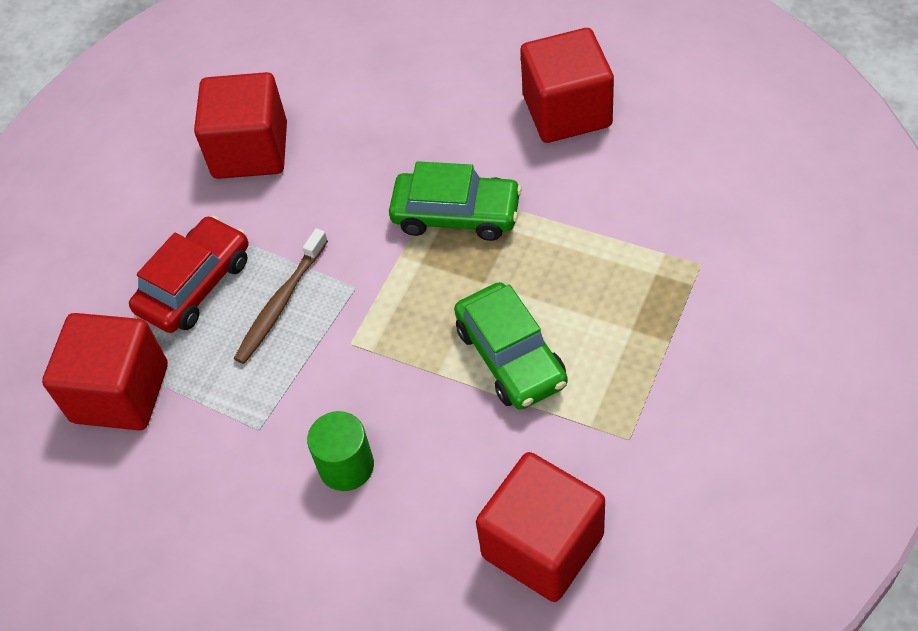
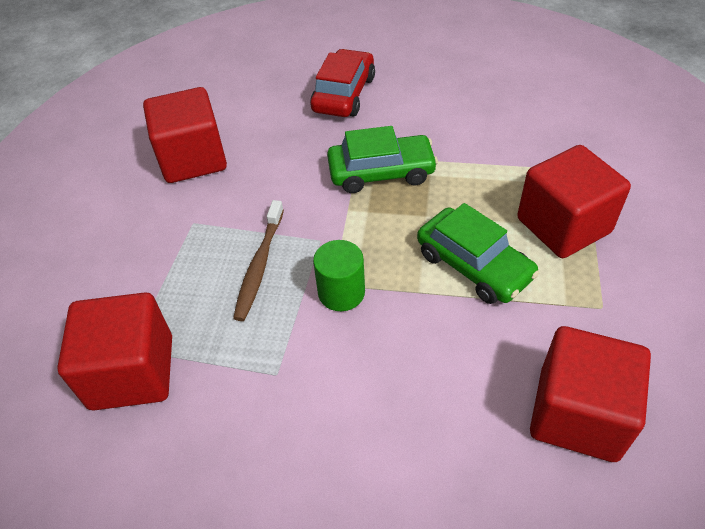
camera: 20 degrees left, 5 degrees down
(195, 285) = (177, 266): red car -> red car (343, 94)
(346, 466) = (371, 387): green cylinder -> green cylinder (341, 292)
(567, 111) = (434, 91): red cube -> red cube (563, 225)

